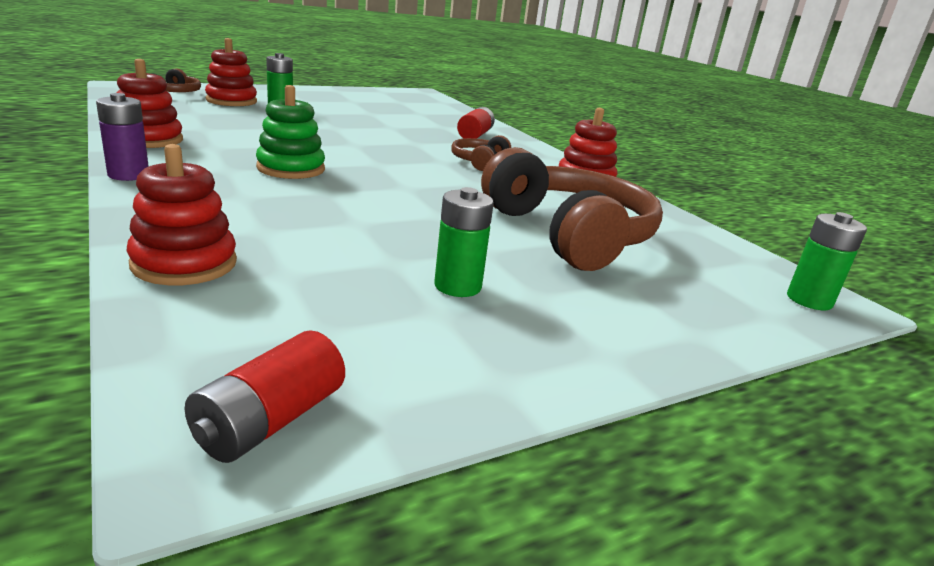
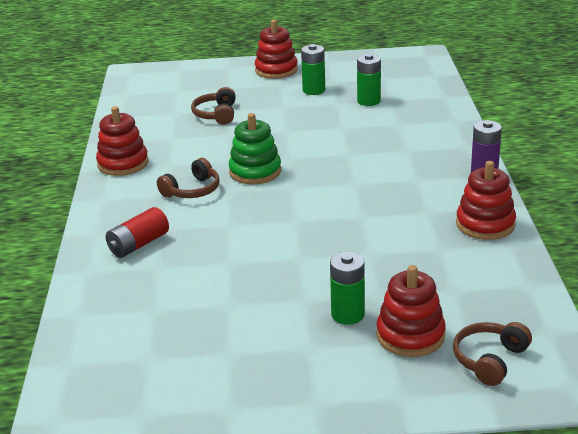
camera: 150 degrees left, 5 degrees up
(184, 263) = (436, 107): red stacking toy -> red stacking toy (276, 70)
(270, 421) = (405, 59): red battery -> none
(291, 168) = (368, 180): green stacking toy -> green stacking toy (255, 172)
(568, 234) = (216, 114): brown headphones -> brown headphones, size x0.47
(809, 300) = (143, 74): green battery -> green battery (368, 101)

